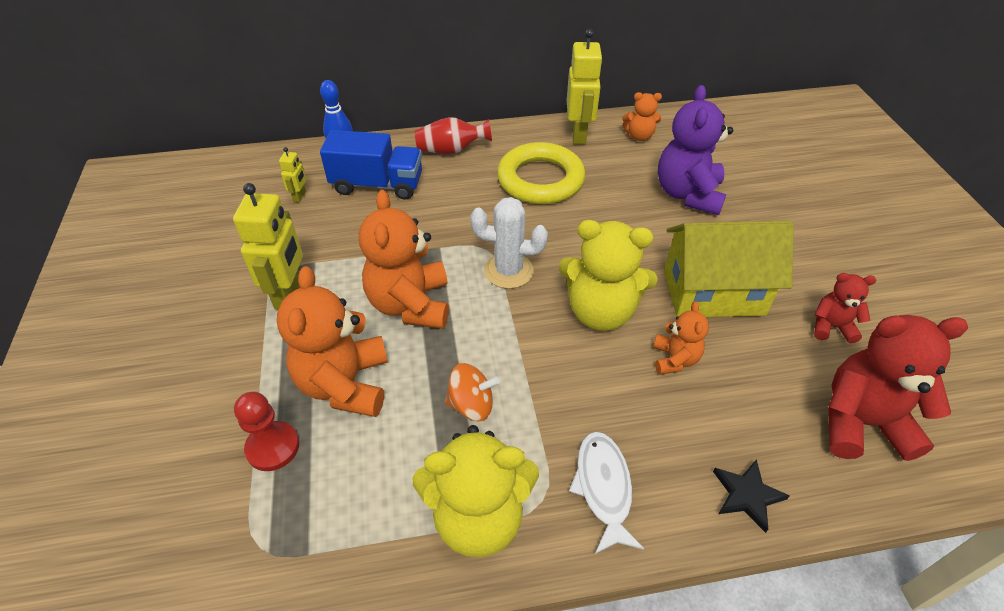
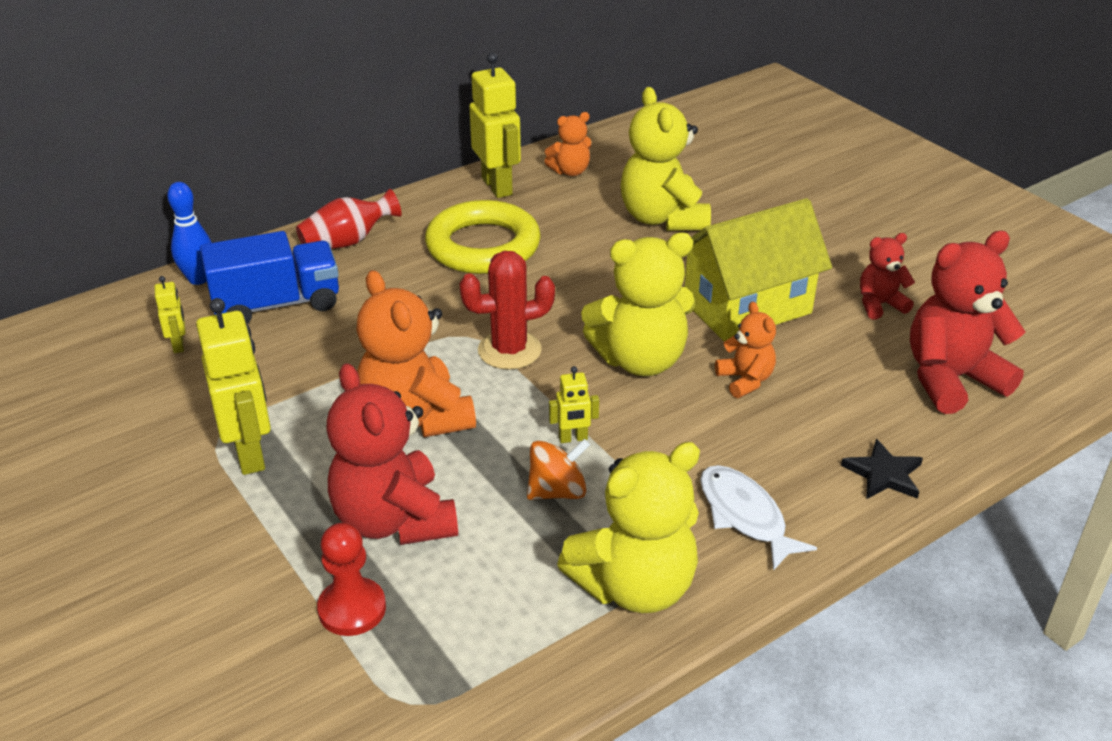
camera: 25 degrees left, 10 degrees down
(345, 384) = (394, 520): orange teddy bear -> red teddy bear
(508, 271) = (509, 350): white cactus -> red cactus
(510, 363) = (573, 438): none -> yellow robot
(688, 194) = (662, 218): purple teddy bear -> yellow teddy bear

